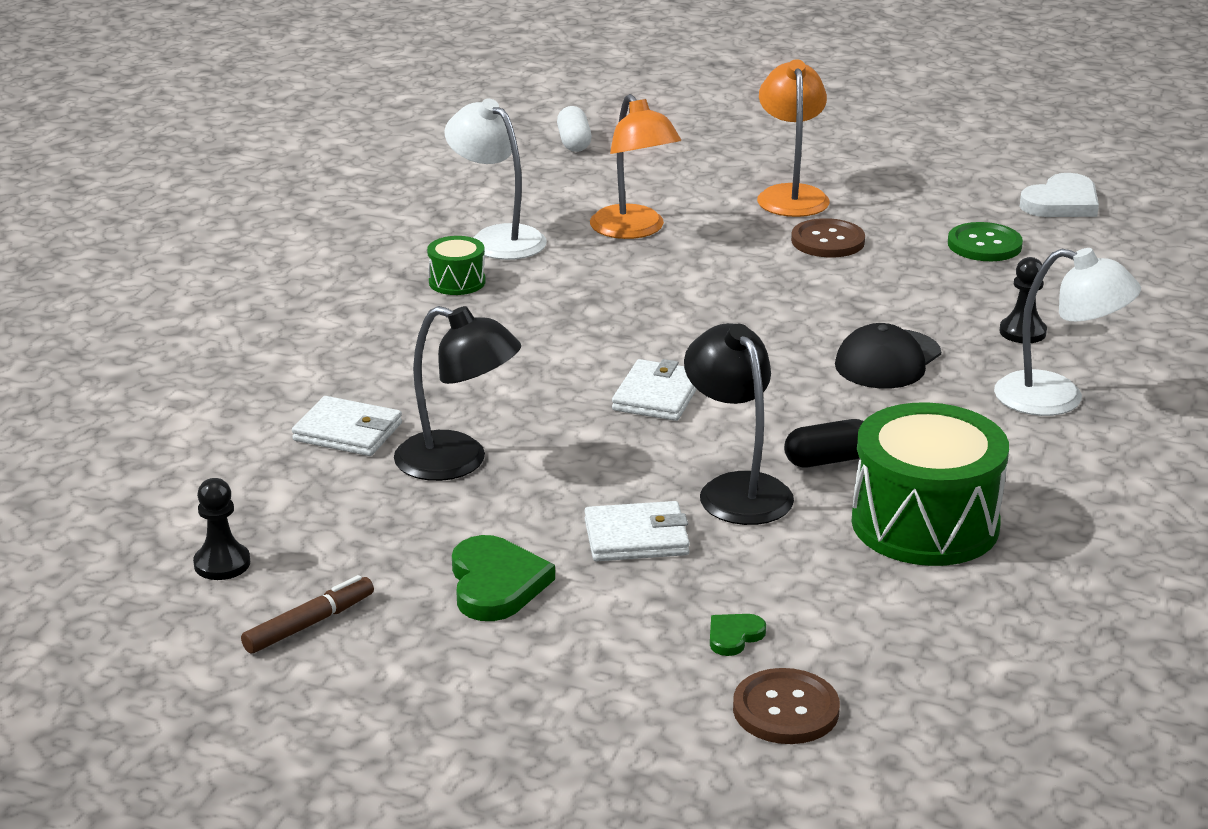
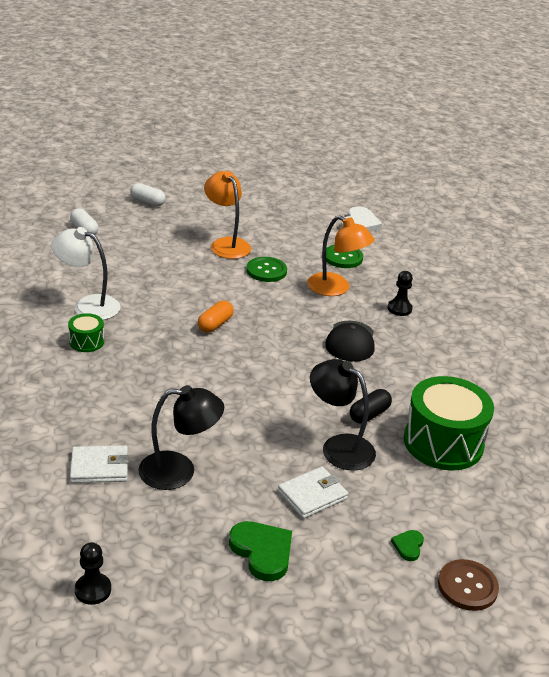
camera: 30 degrees left, 5 degrees up
(309, 624) = (178, 617): brown marker -> none
(634, 230) = (160, 284): orange lamp -> orange lamp (336, 289)
(657, 395) = (253, 394): white wallet -> none
(675, 296) = (215, 324): none -> orange capsule
(708, 120) = (147, 202): none -> white capsule
(827, 241) = (266, 271): brown button -> green button
(1057, 398) = (444, 346): white lamp -> none

